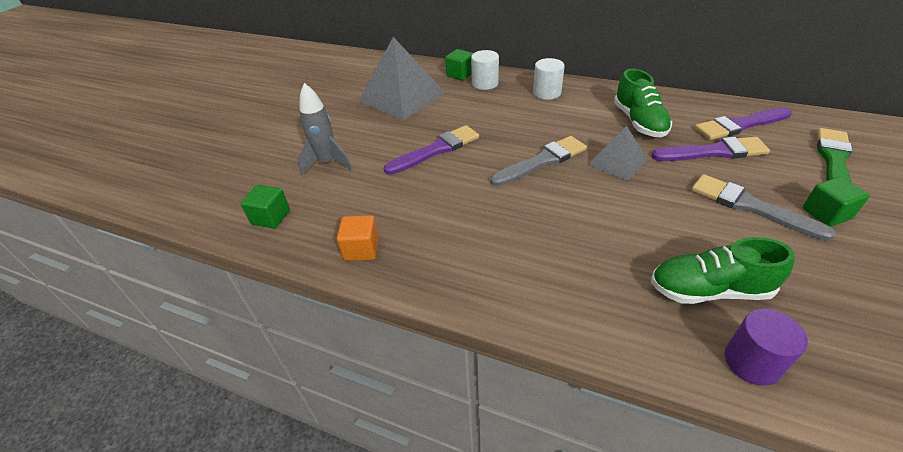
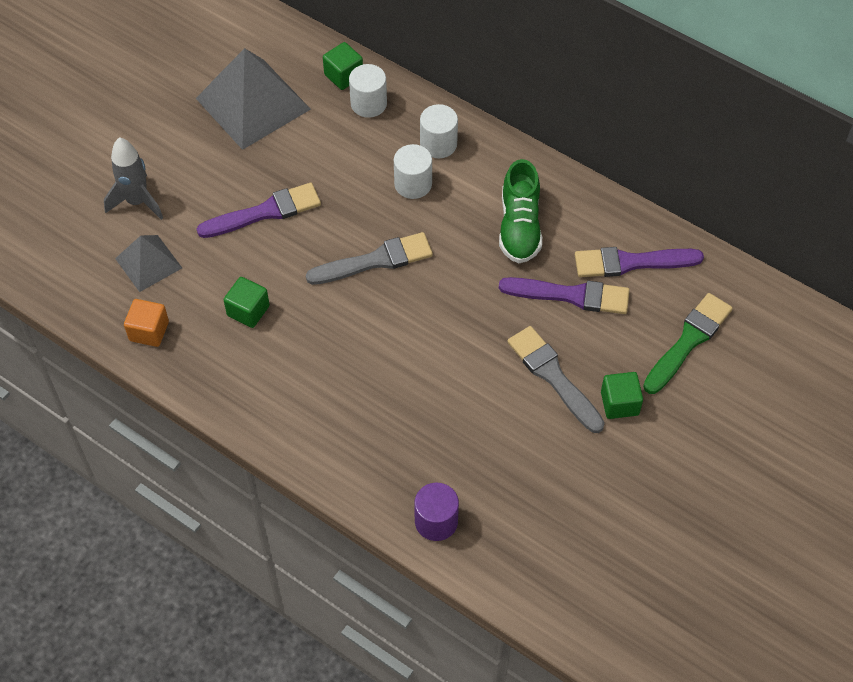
camera: 10 degrees right, 15 degrees up
(271, 217) = (65, 268): green cube -> green cube (248, 311)
(542, 115) = (413, 184): none -> white cylinder
(618, 162) = (457, 283): grey pyramid -> grey pyramid (148, 263)
(709, 290) = (447, 453): green shoe -> none

